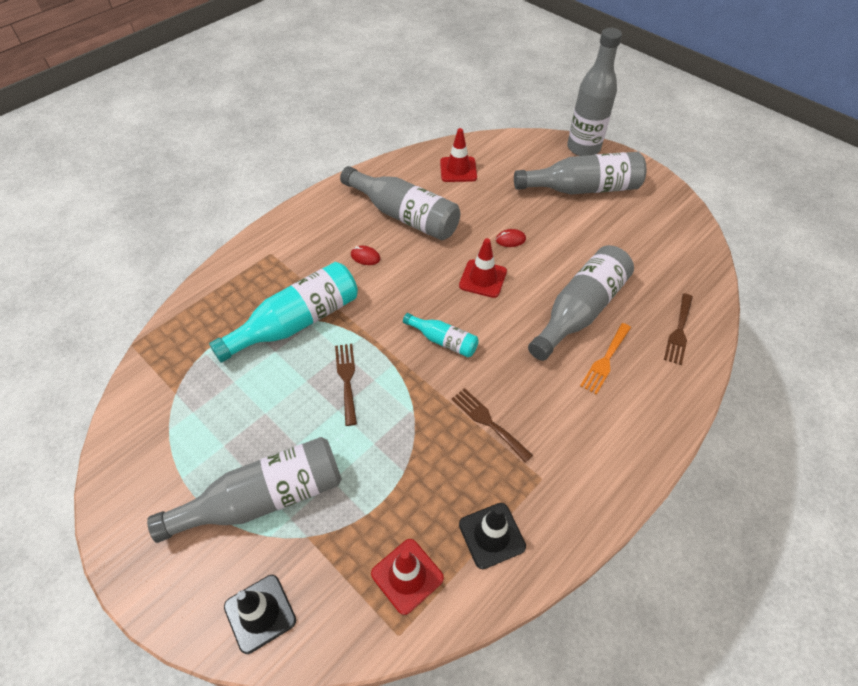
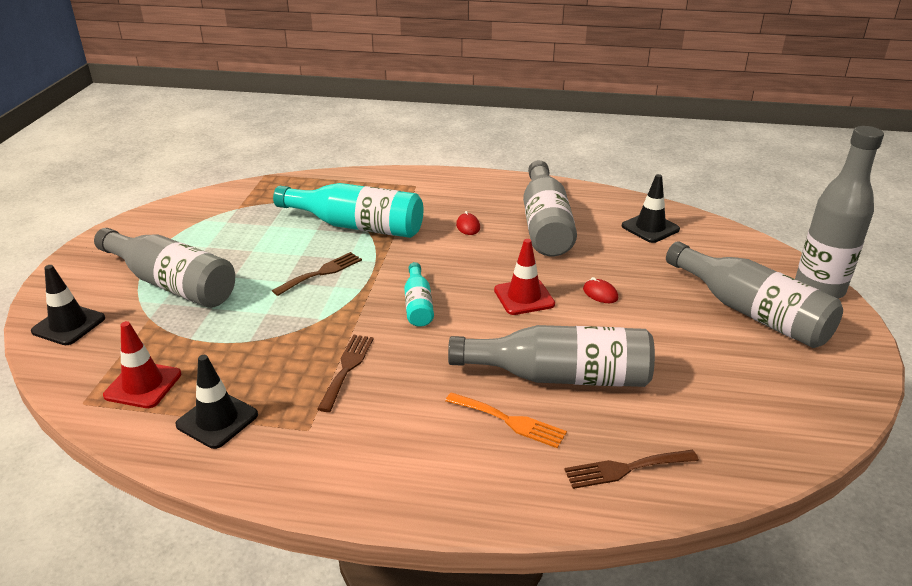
camera: 55 degrees right, 20 degrees down
(458, 170) = (650, 228): red traffic cone -> black traffic cone
(605, 360) = (509, 421): orange fork -> orange fork turned 150 degrees counterclockwise

